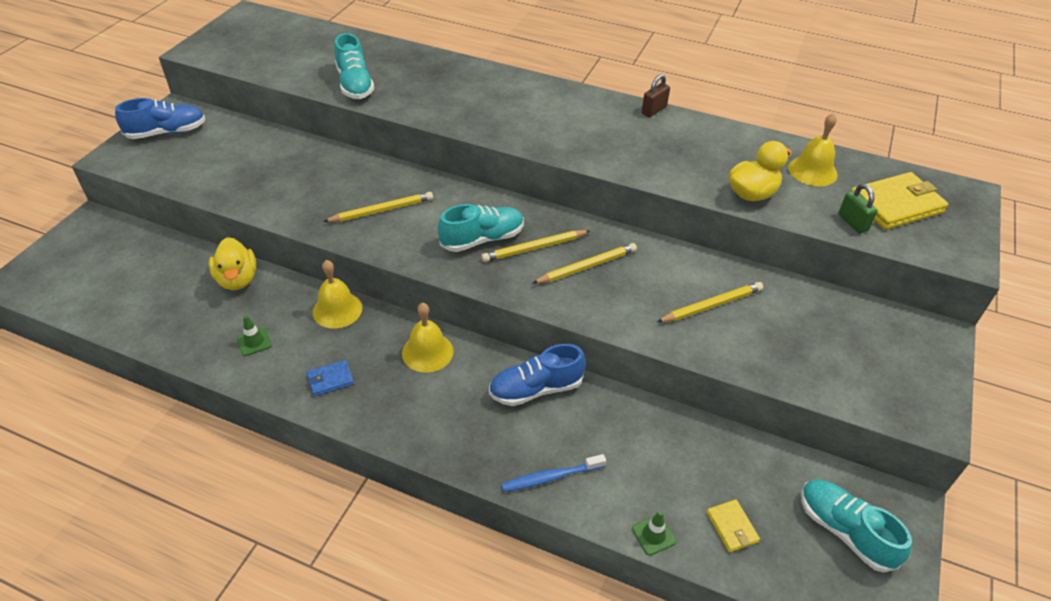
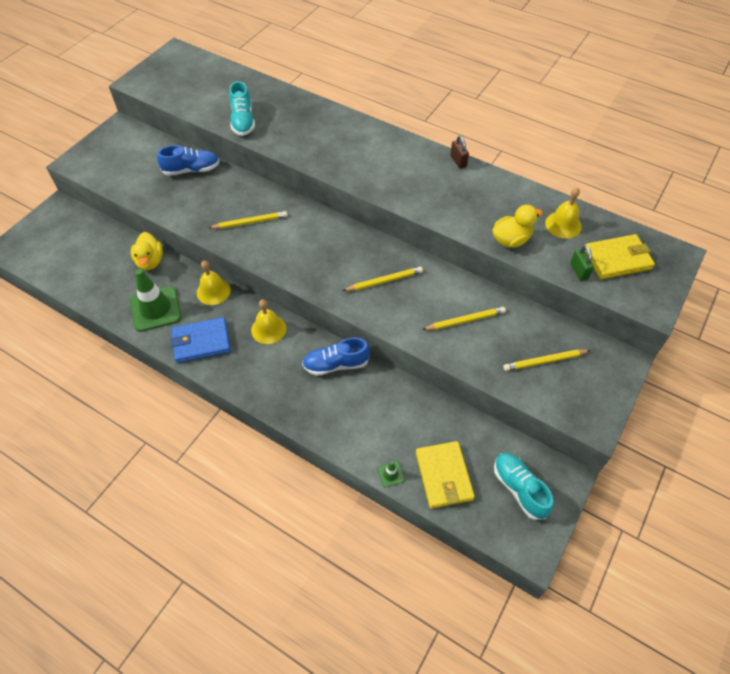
camera: 10 degrees right, 10 degrees up
(167, 132) = (111, 145): blue shoe -> blue shoe (191, 170)
(254, 341) = (156, 309): green traffic cone -> green traffic cone, size x2.34
(330, 380) = (201, 342): blue wallet -> blue wallet, size x1.97
(482, 239) = (315, 252): turquoise shoe -> none
(534, 248) = (350, 263): yellow pencil -> yellow pencil (544, 361)
(551, 477) = (332, 427): blue toothbrush -> none
(654, 110) = (458, 161): brown padlock -> brown padlock turned 75 degrees counterclockwise
(732, 527) = (444, 476): yellow wallet -> yellow wallet, size x1.97

